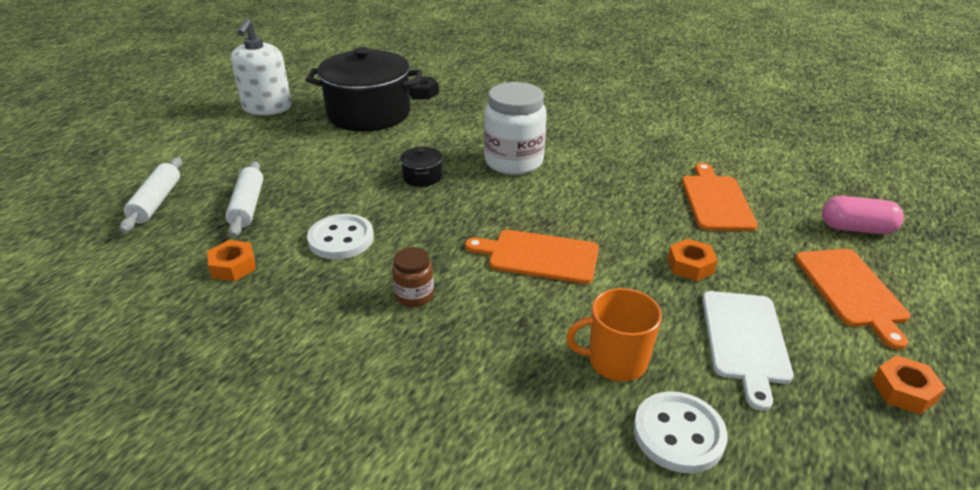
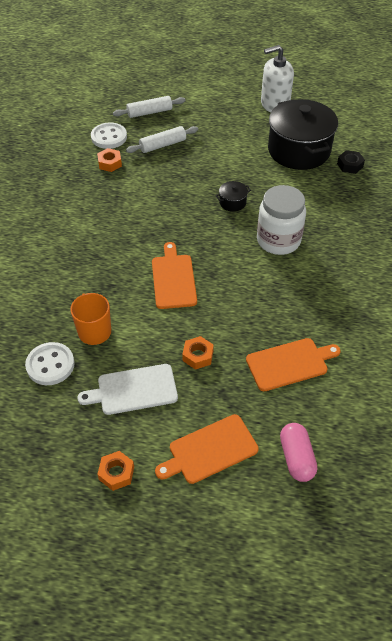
camera: 70 degrees right, 15 degrees up
(341, 239) = (150, 192): white button -> white button (109, 137)
(414, 295) = (115, 237): brown jar -> none

